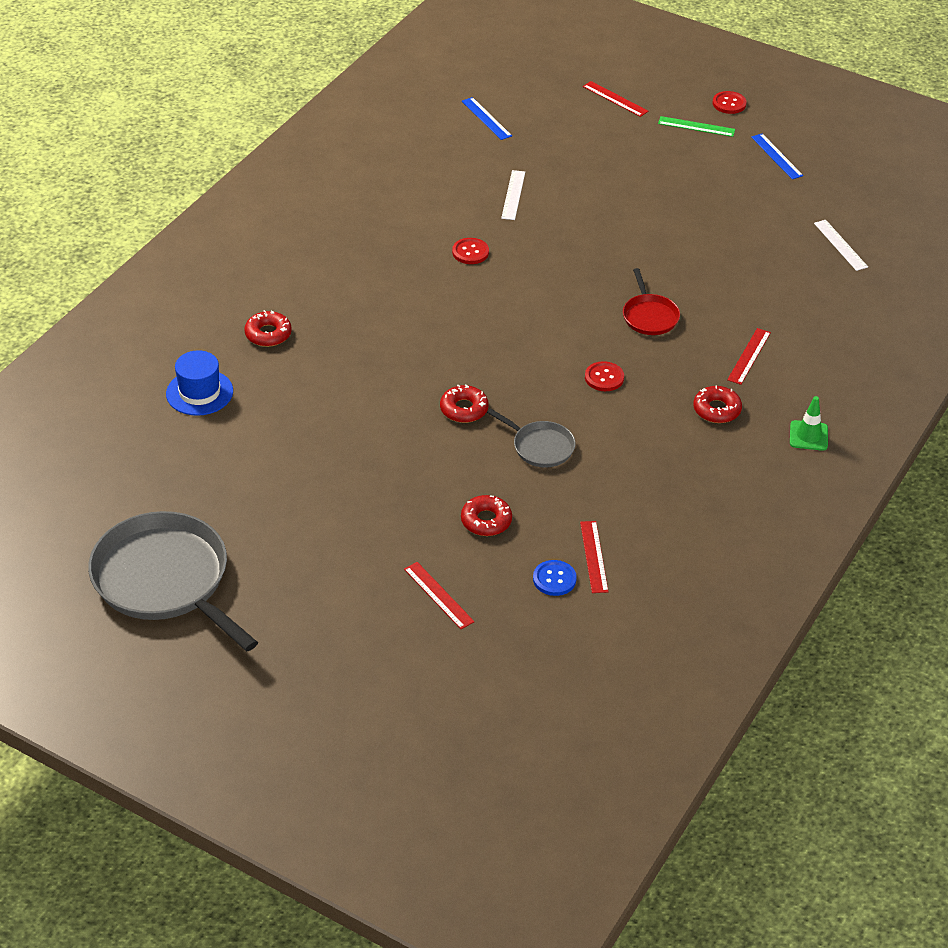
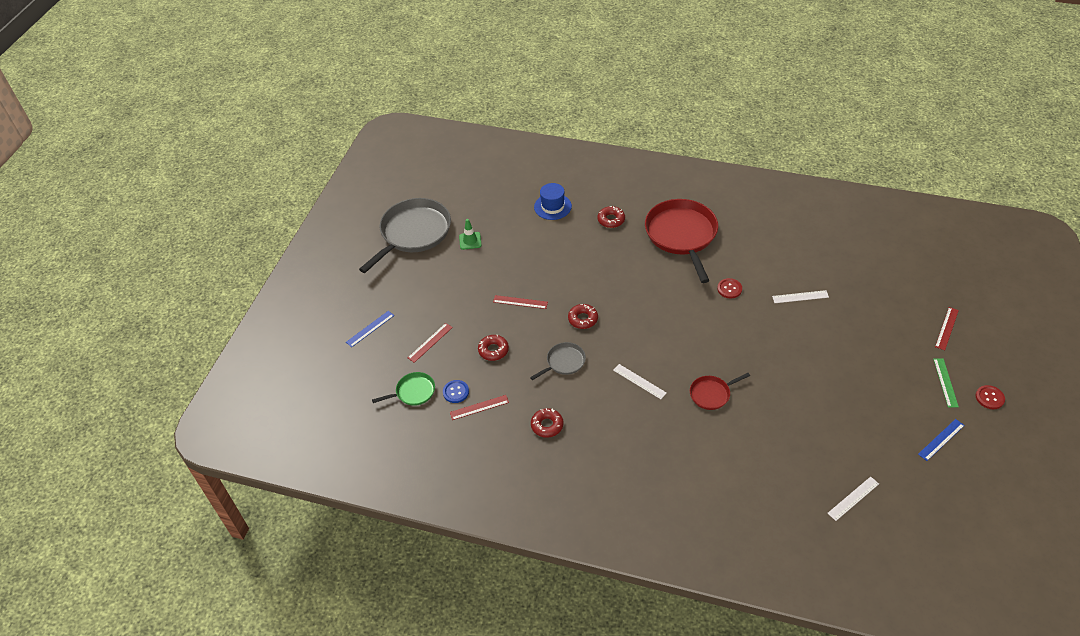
camera: 80 degrees right, 5 degrees up
(342, 270) = (682, 235): none -> red pan
(486, 118) = (875, 265): blue ruler -> blue ruler (370, 328)
(536, 631) = (413, 392): none -> green pan
(540, 447) = (564, 362): grey pan -> grey pan turned 150 degrees counterclockwise
(604, 378) = (639, 381): red button -> white ruler
(716, 410) = (633, 448): red donut -> red donut (547, 425)
(749, 356) = (696, 458): red ruler -> red ruler (520, 302)
(808, 436) = (628, 507): green traffic cone -> green traffic cone (470, 241)

